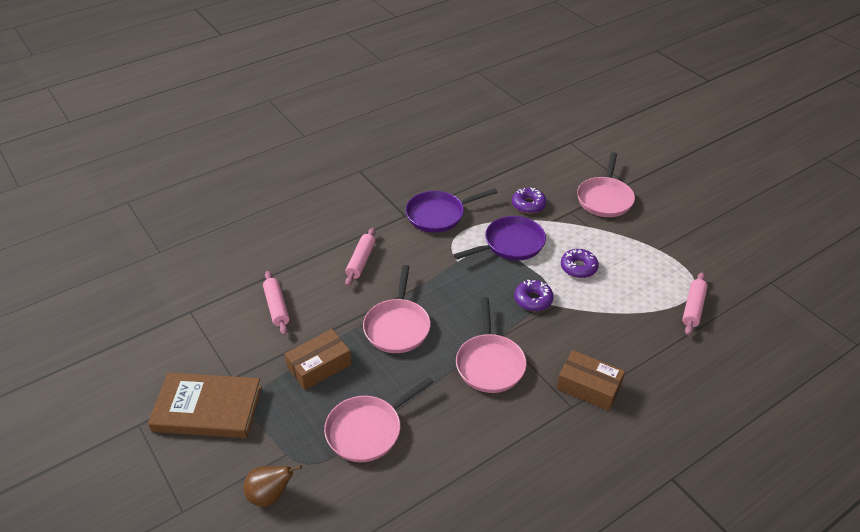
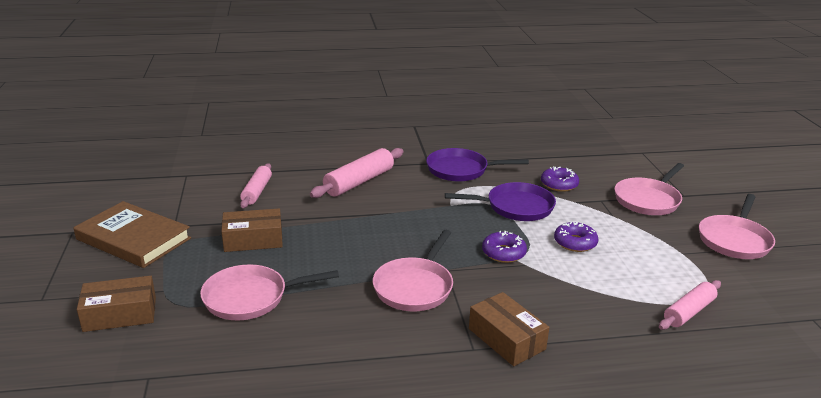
camera: 25 degrees right, 15 degrees down
(270, 495) = (120, 314): brown pear -> brown box
(361, 261) = (359, 182): pink rolling pin -> pink rolling pin, size x1.51
(397, 326) = (349, 234): pink pan -> pink pan (734, 240)

